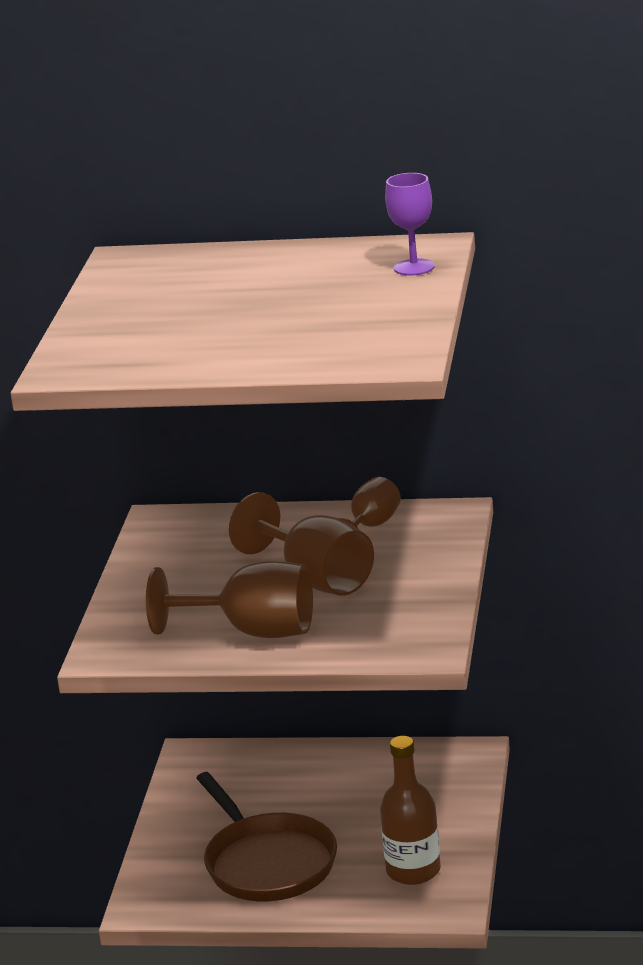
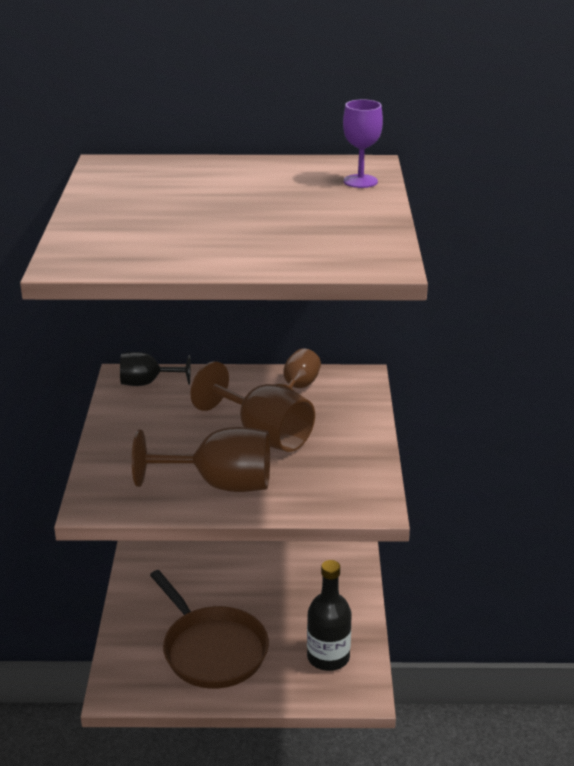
camera: 10 degrees left, 5 degrees up
(185, 525) = (147, 383): none -> black goblet
(413, 871) = (328, 657): brown bottle -> black bottle

